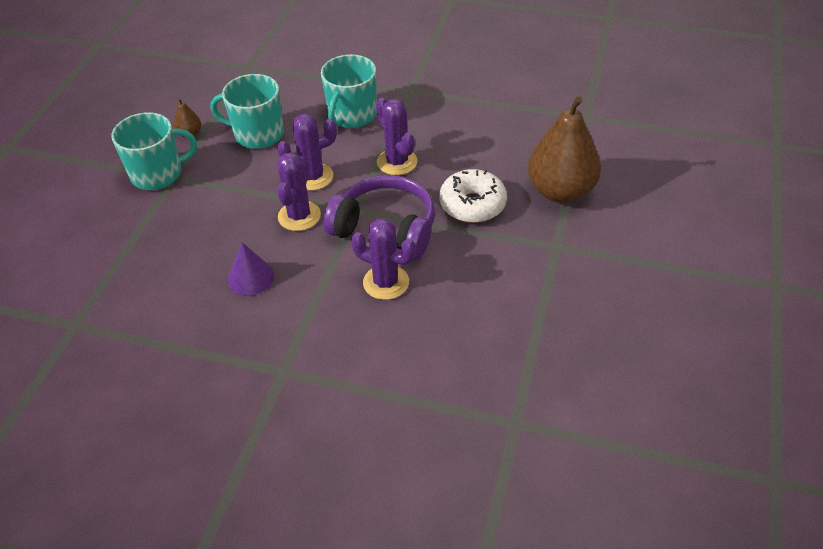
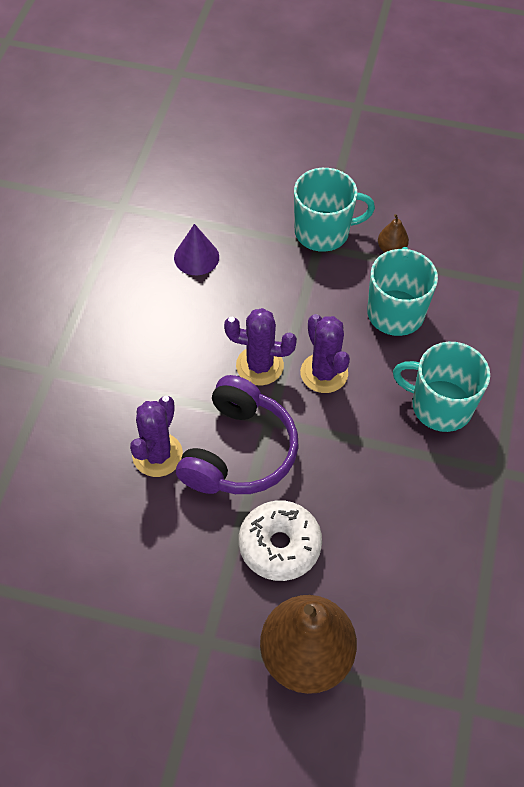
camera: 85 degrees right, 10 degrees up
(158, 174) = (323, 232): turquoise mug -> turquoise mug turned 75 degrees counterclockwise
(251, 277) = (171, 332): purple cone -> purple cone (196, 257)
(397, 162) = (354, 459): purple cactus -> none

